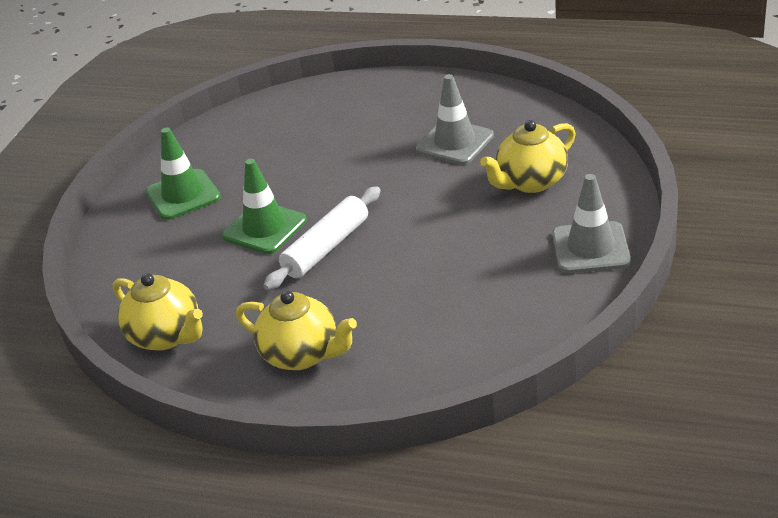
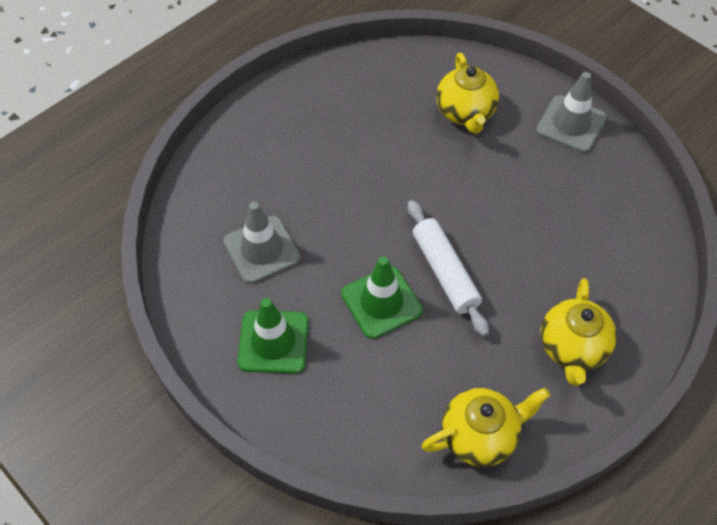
camera: 65 degrees left, 20 degrees up
(302, 355) = (572, 348): yellow teapot -> yellow teapot turned 135 degrees clockwise
(454, 143) = (372, 127): grey traffic cone -> grey traffic cone (262, 249)

